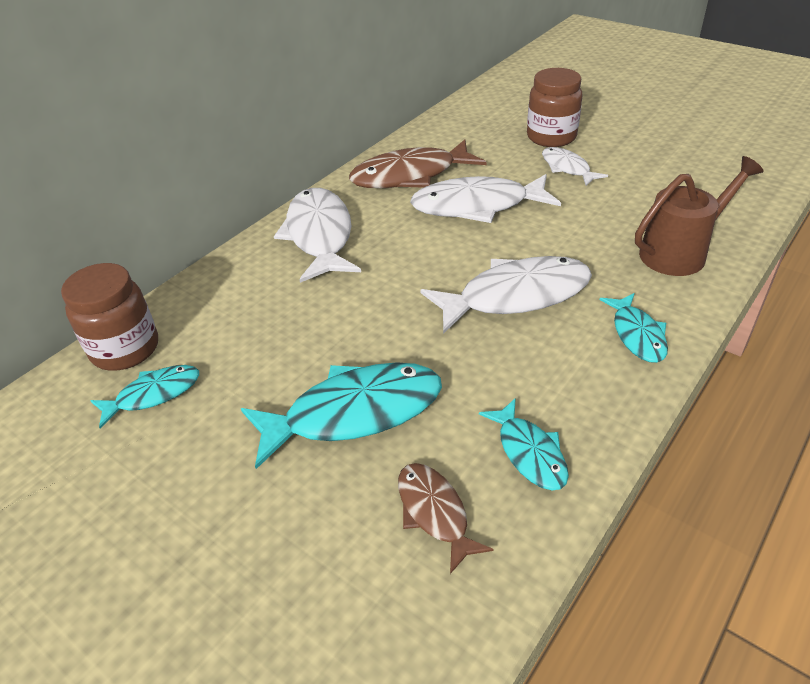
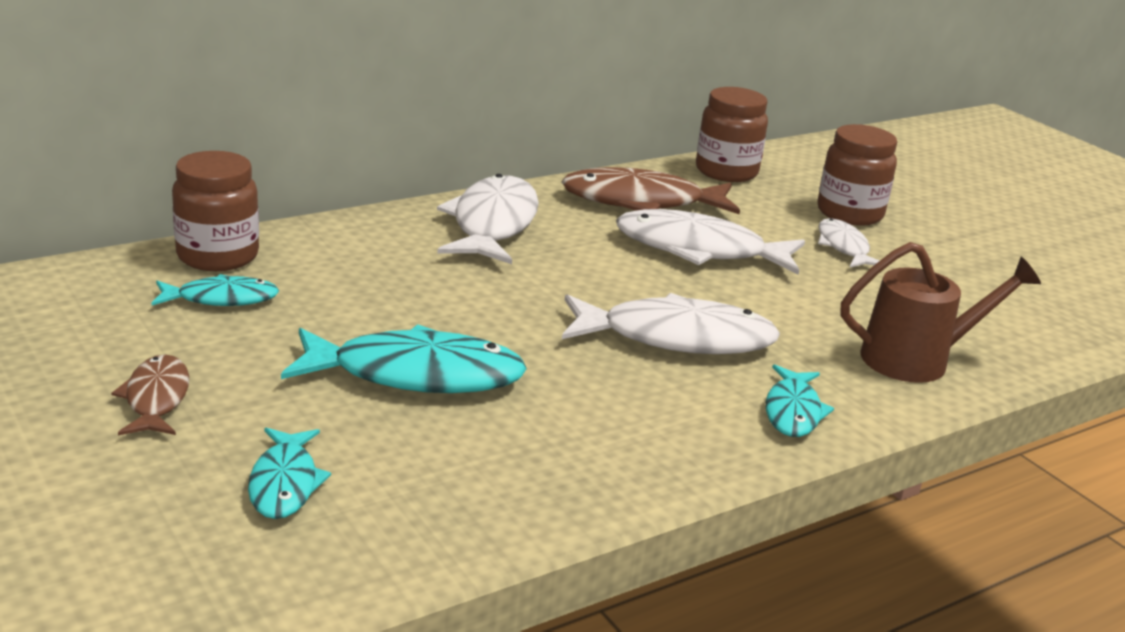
camera: 15 degrees right, 15 degrees down
(434, 512) = (439, 472): brown fish -> brown fish (156, 399)
(449, 128) = (726, 172): none -> brown jar
(529, 453) = (580, 463): turquoise fish -> turquoise fish (284, 483)

